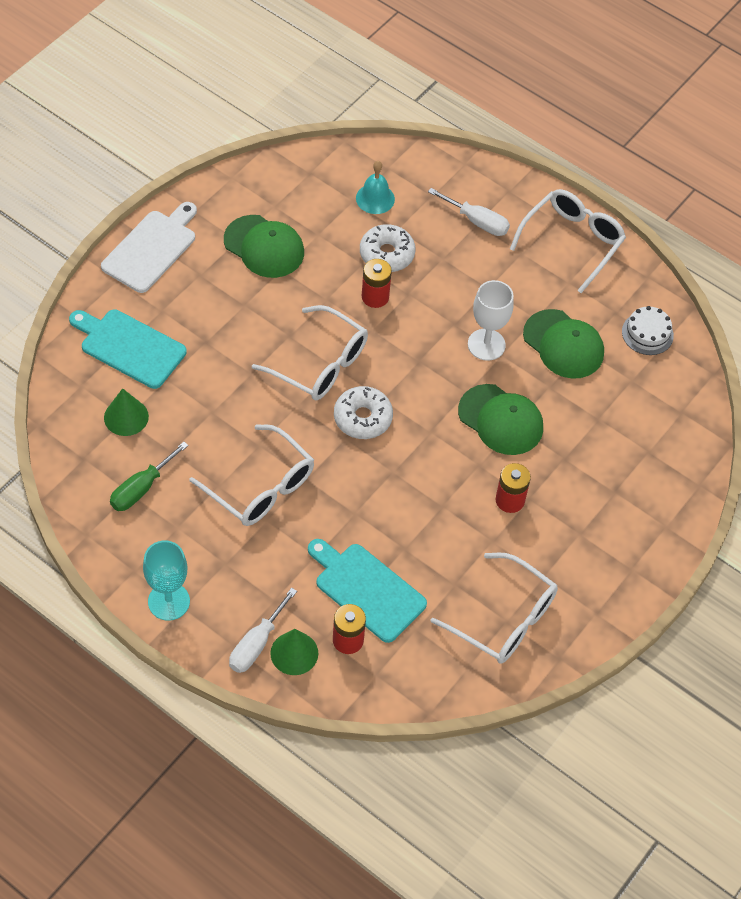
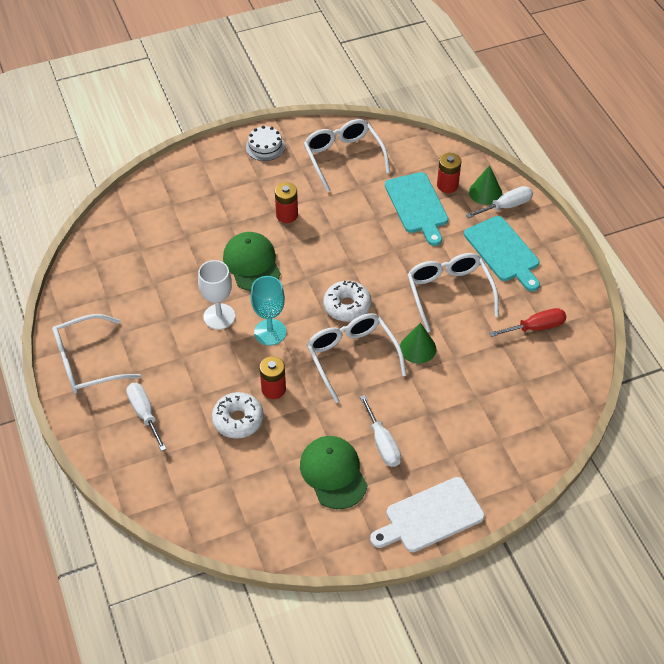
camera: 145 degrees left, 5 degrees down
(126, 417) = (522, 382): green cone -> green cone (418, 348)
(129, 347) = (493, 436): turquoise cutting board -> turquoise cutting board (503, 251)
(141, 488) = (536, 327): green screwdriver -> red screwdriver
(169, 601) = (551, 251): turquoise goblet -> turquoise goblet (270, 332)
(235, 293) = (382, 443): none -> white screwdriver
(375, 198) = (210, 474): turquoise bell -> none
(563, 344) = (164, 292): green cap -> none
(647, 333) = (99, 273): white cake -> white cake (265, 147)

